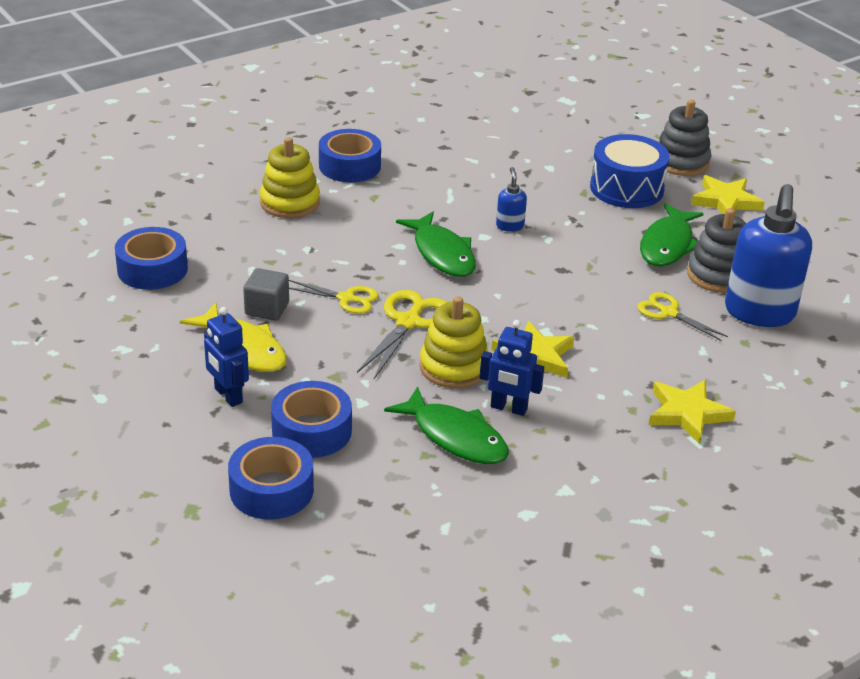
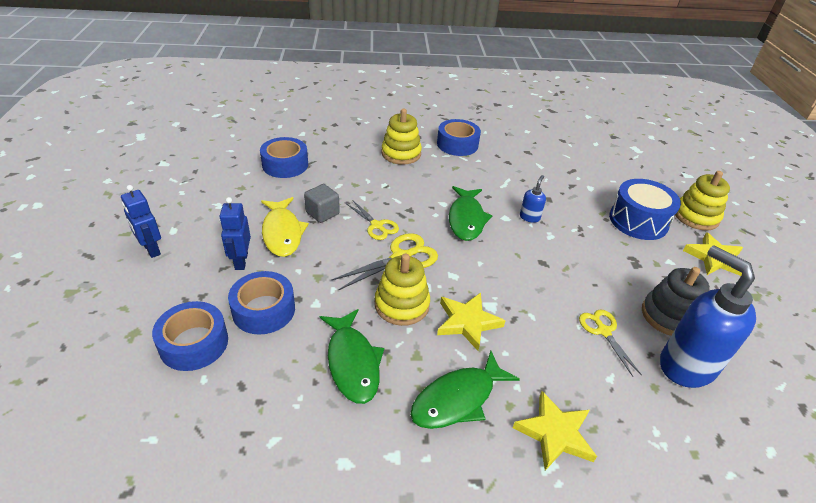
camera: 30 degrees right, 5 degrees up
(508, 408) = (412, 357): blue robot -> blue robot (151, 249)
(667, 245) = (641, 275): green fish -> green fish (458, 399)
(681, 162) = (696, 216): grey stacking toy -> yellow stacking toy
(759, 313) = (685, 365): blue soap dispenser -> blue soap dispenser turned 105 degrees clockwise

